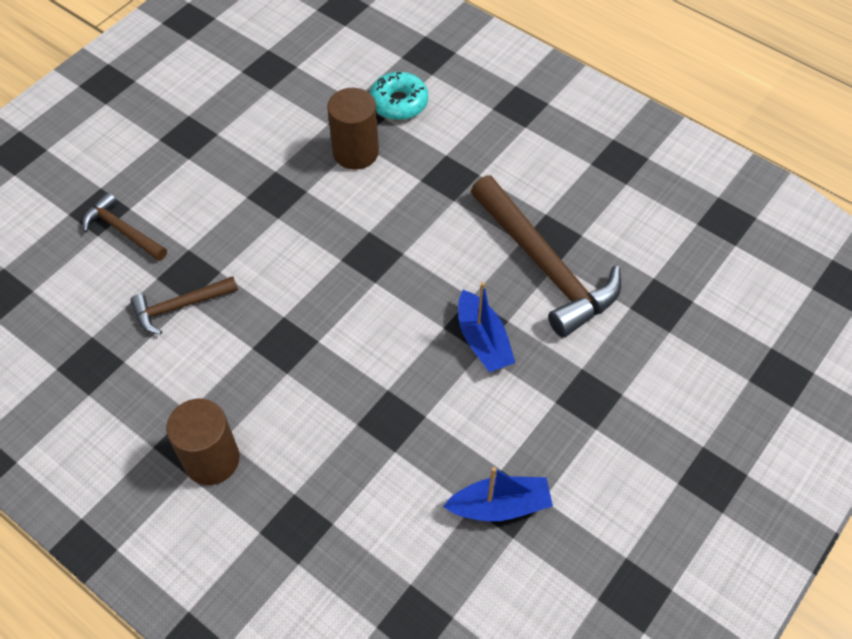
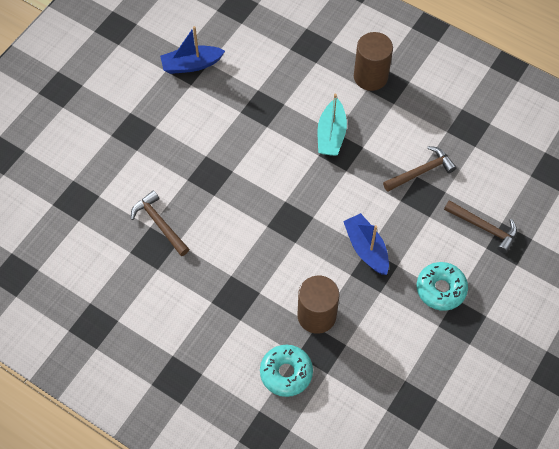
camera: 175 degrees right, 5 degrees up
(202, 168) = (441, 289): none -> turquoise donut
(294, 369) = (331, 134): none -> turquoise boat
(483, 340) = (204, 163): blue boat -> blue boat (366, 248)
(545, 265) = (159, 224): brown hammer -> brown hammer, size x0.52

